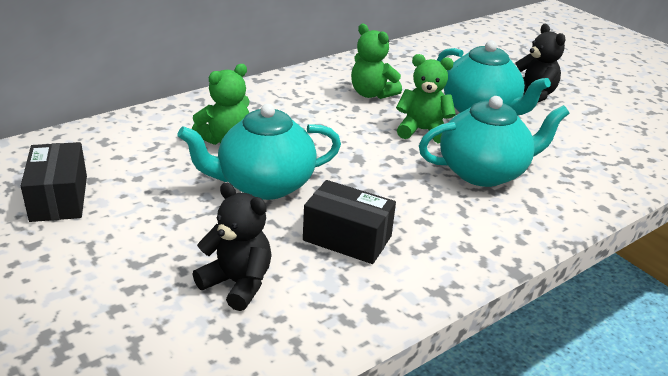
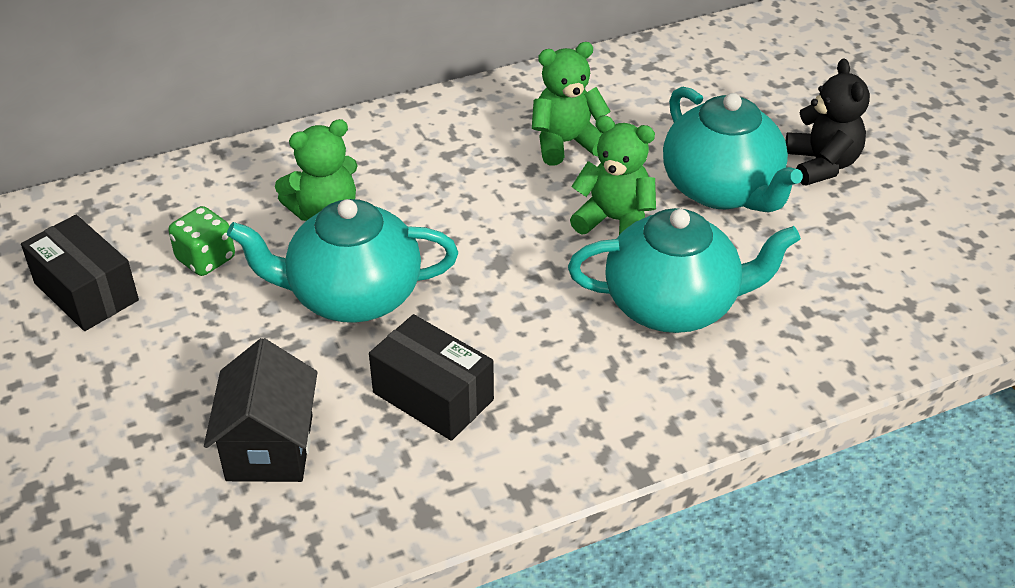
camera: 15 degrees right, 10 degrees up
(59, 198) = (86, 292): black box -> black box turned 45 degrees counterclockwise
(147, 171) = (206, 259): none -> green dice
(237, 283) = (269, 447): black teddy bear -> black house
(372, 94) = (566, 143): green teddy bear -> green teddy bear turned 105 degrees clockwise

